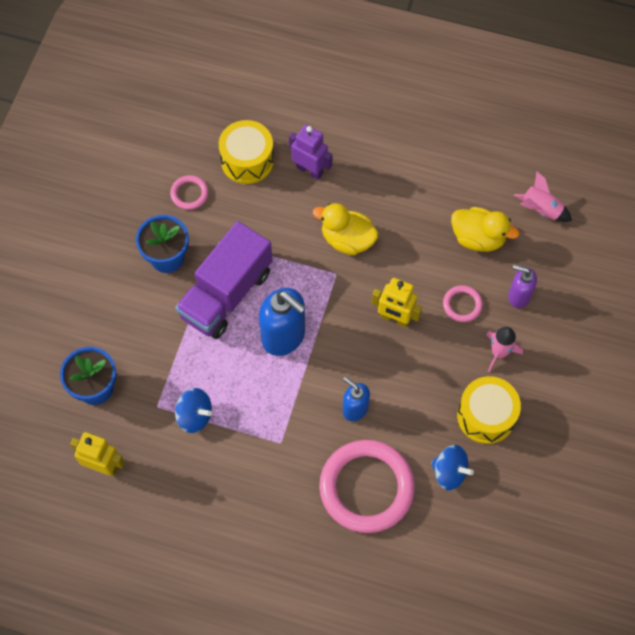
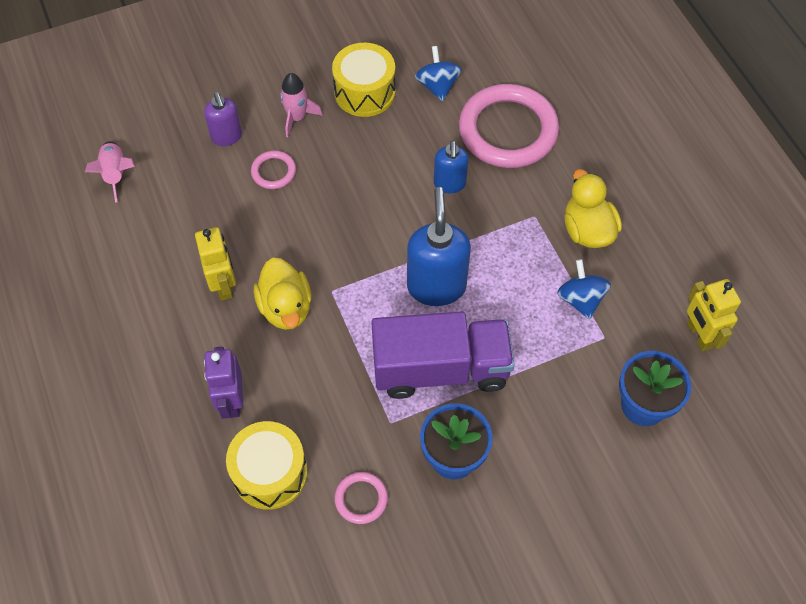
camera: 130 degrees left, 5 degrees down
(394, 318) = (335, 212): yellow robot -> yellow robot (224, 285)
(478, 238) = (190, 203): yellow duck -> yellow duck (587, 230)

